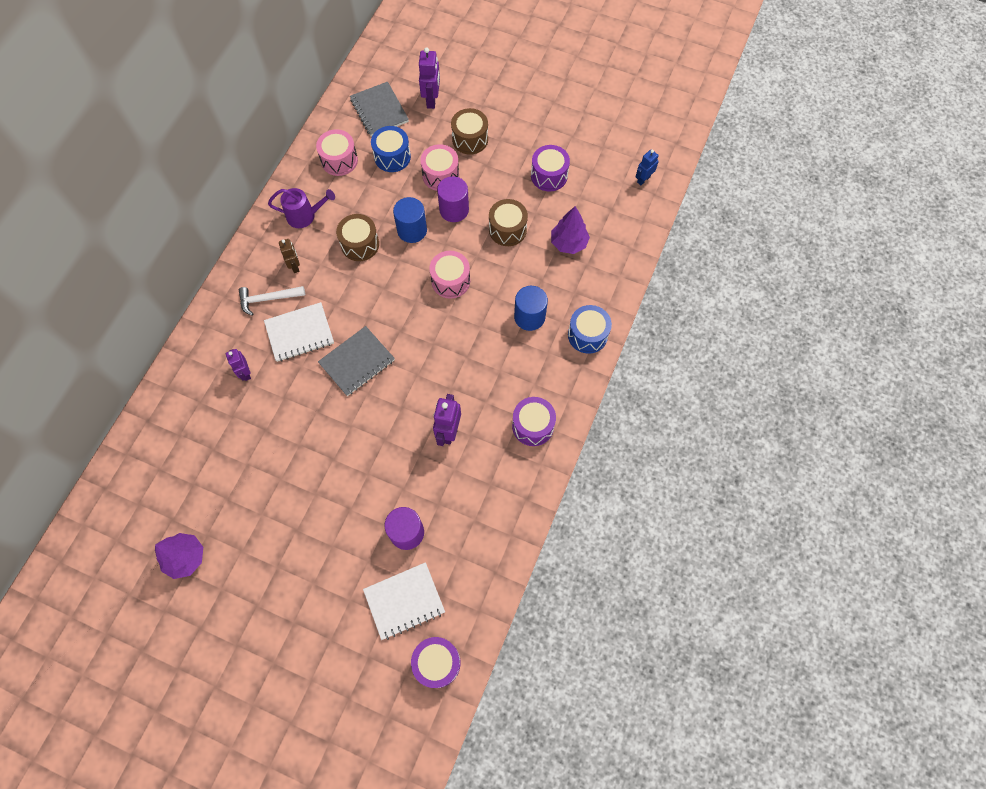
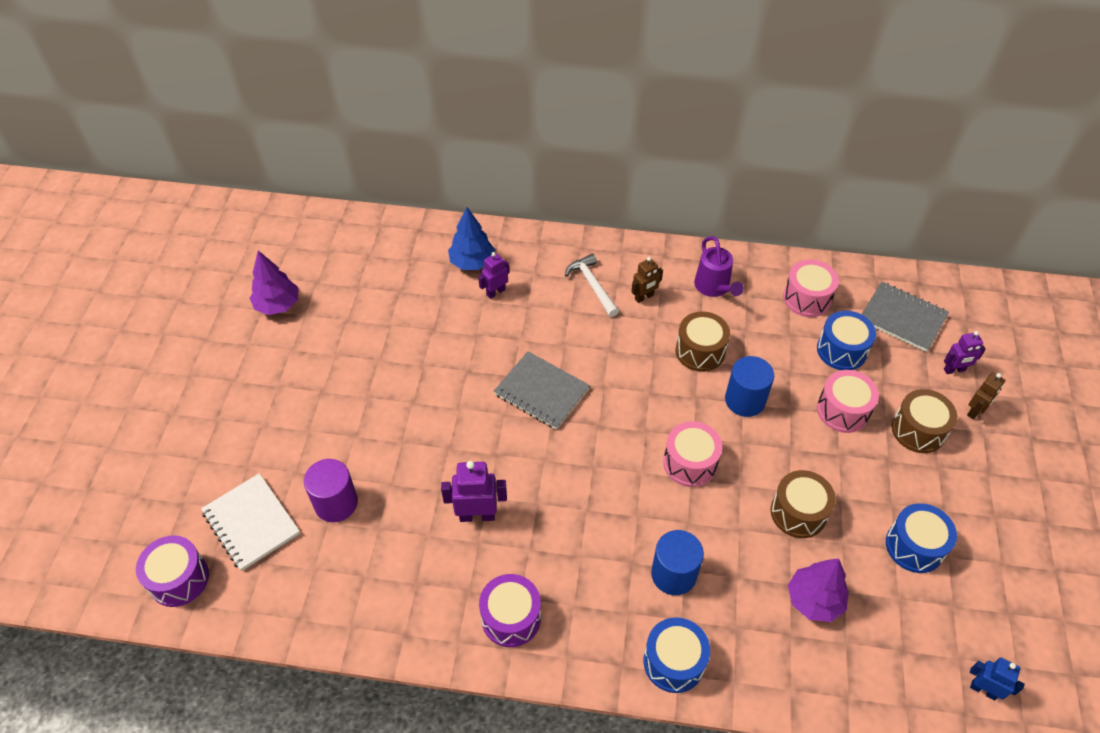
camera: 75 degrees right, 15 degrees down
(205, 384) = (472, 262): none -> blue tree
(299, 333) = (560, 326): white notebook -> none
(379, 110) = (902, 318): grey notebook -> grey notebook turned 75 degrees clockwise
(432, 100) = (954, 370): purple robot -> purple robot, size x0.65
(454, 210) = (797, 439): purple cylinder -> none
(466, 102) = (975, 411): none -> brown robot
(549, 176) = (914, 546): purple drum -> blue drum

